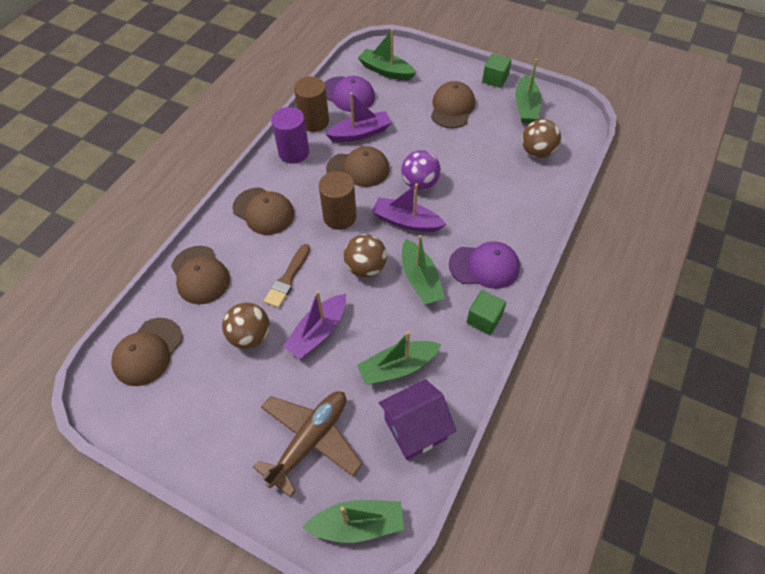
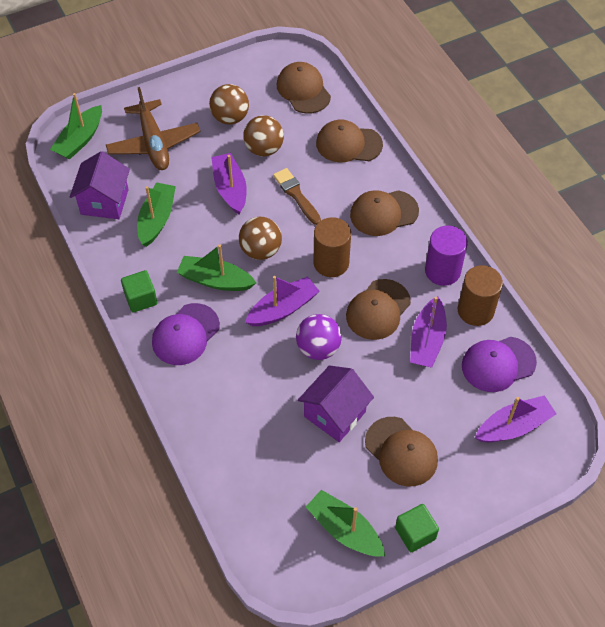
camera: 125 degrees right, 0 degrees up
(386, 71) = (513, 426): green boat -> purple boat
(459, 149) = (334, 414): none -> purple house
(537, 152) = (271, 484): brown ball -> brown ball (230, 118)

